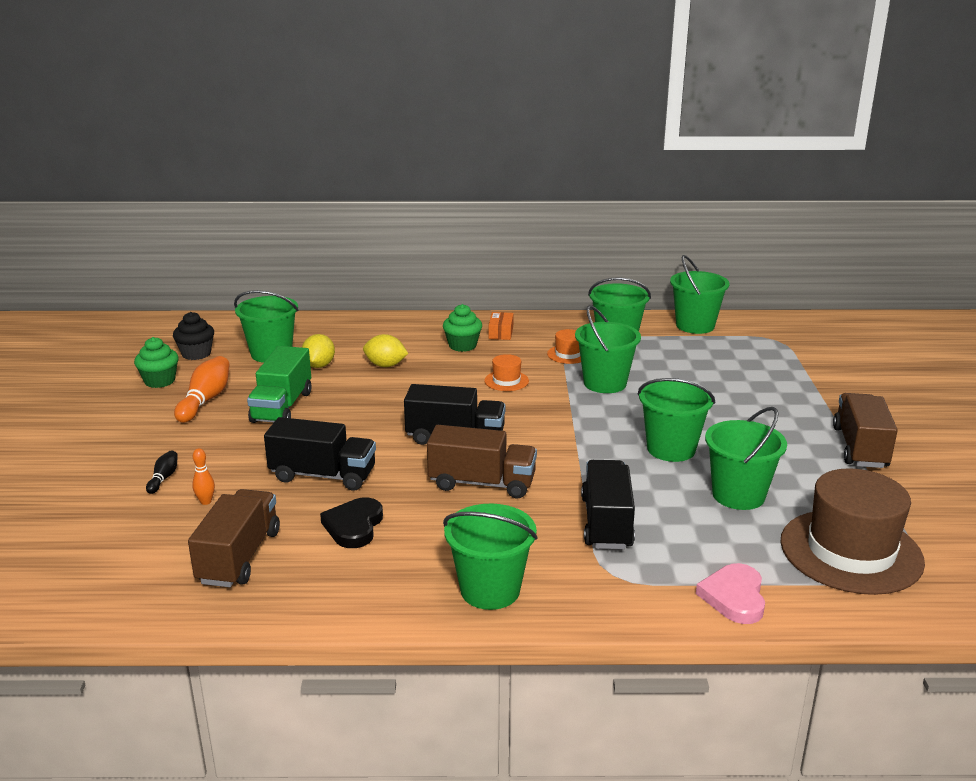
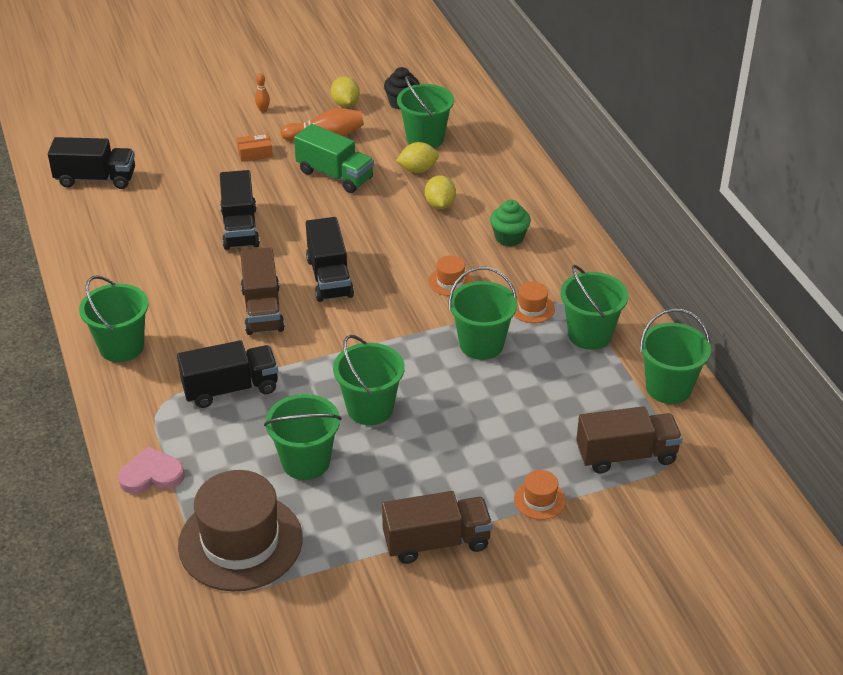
camera: 70 degrees right, 15 degrees up
(109, 567) = (96, 179): none -> black truck
(160, 381) = (345, 104): green cupcake -> yellow lemon
(163, 478) = (206, 159): black bowling pin -> none
(206, 502) = (184, 188): orange bowling pin -> orange bowling pin (263, 110)
(239, 557) = (124, 225): brown truck -> brown truck (626, 455)
(282, 407) = (335, 175): green truck -> green truck turned 135 degrees counterclockwise
(354, 526) = (178, 263): black heart -> none
(501, 332) = (555, 254): orange box -> orange box (255, 153)
(813, 395) = (539, 500): none -> orange hat

